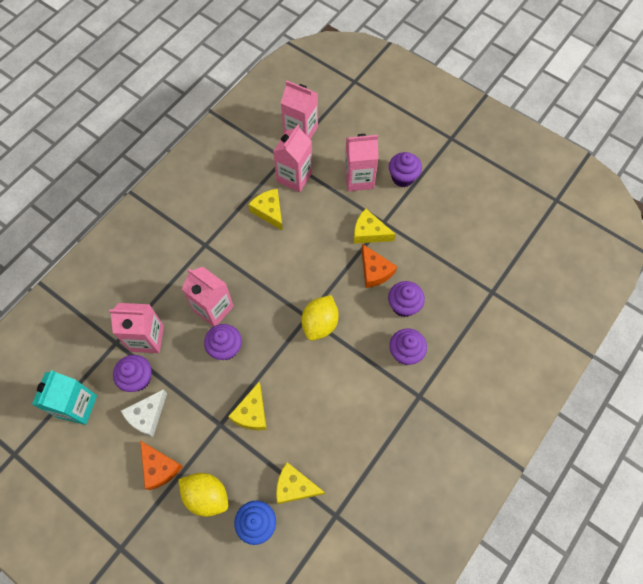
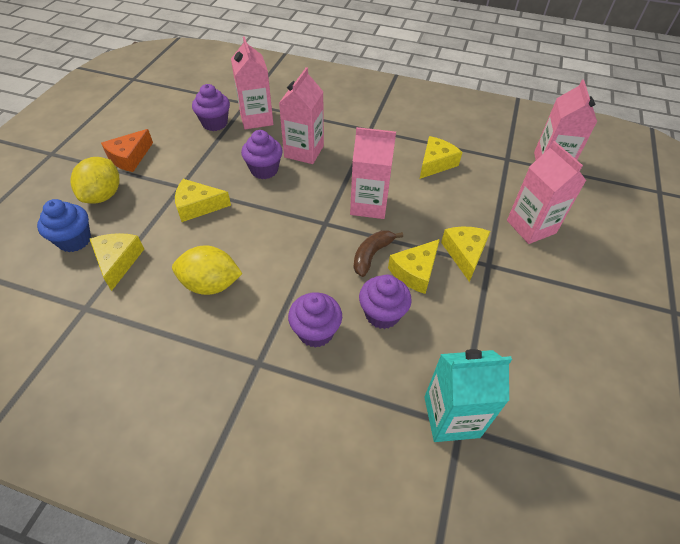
camera: 70 degrees right, 15 degrees down
(77, 406) = (180, 98): turquoise carton -> turquoise carton (451, 417)
(147, 416) = (180, 138): white cheese -> none
(294, 177) = (490, 172): pink carton -> pink carton (369, 205)
(320, 324) = (321, 236): yellow lemon -> yellow lemon (211, 284)
(350, 294) = (371, 255): none -> brown banana
(375, 271) = (415, 272): orange cheese -> yellow cheese
(403, 177) = (566, 270): purple cupcake -> none

